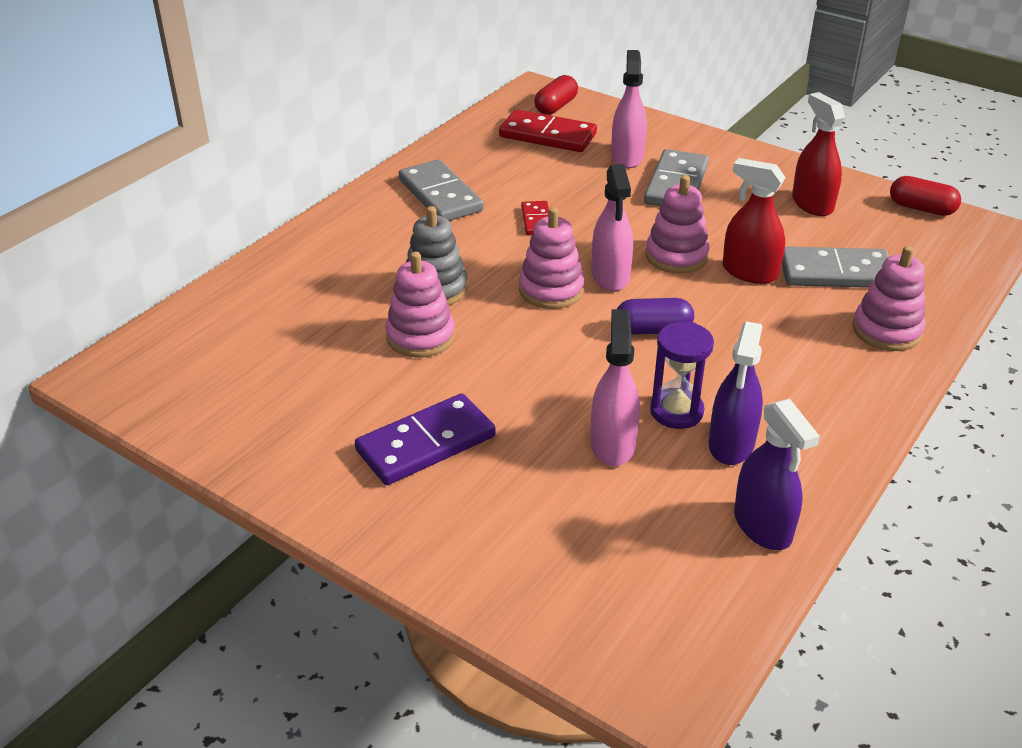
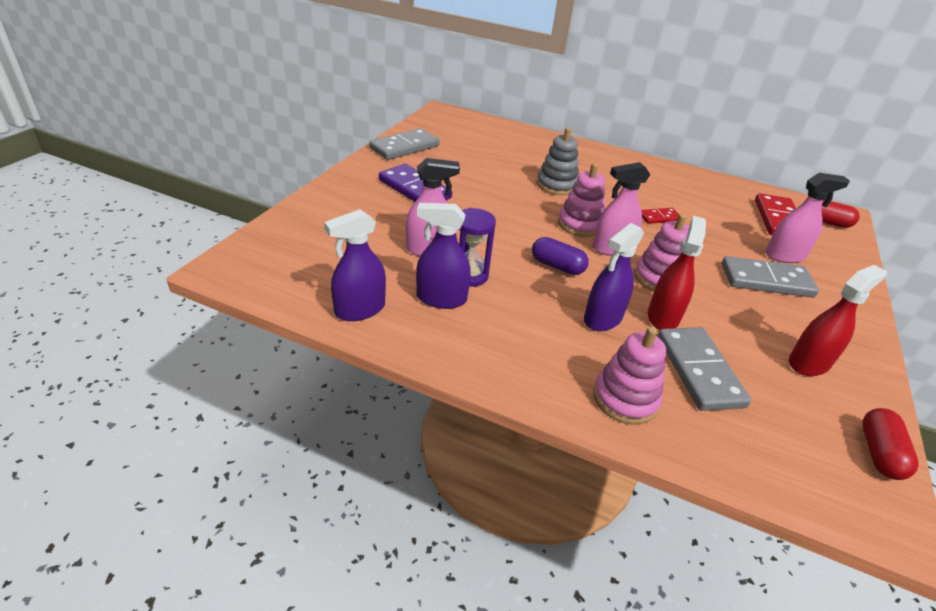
camera: 75 degrees right, 0 degrees up
(420, 336) = (507, 183): pink stacking toy -> none
(440, 195) = (659, 182): grey domino -> grey domino (405, 147)
(653, 330) = (557, 266): purple capsule -> purple capsule turned 45 degrees counterclockwise
(758, 316) = (603, 318): none -> purple spray bottle

